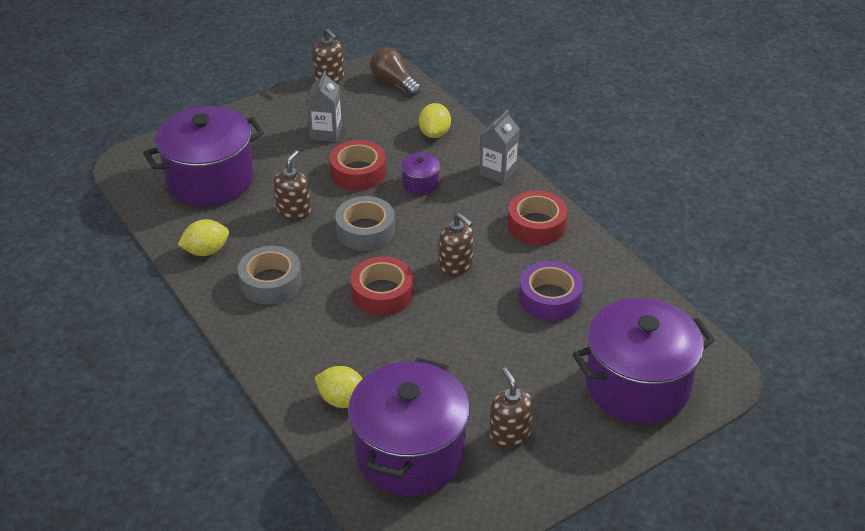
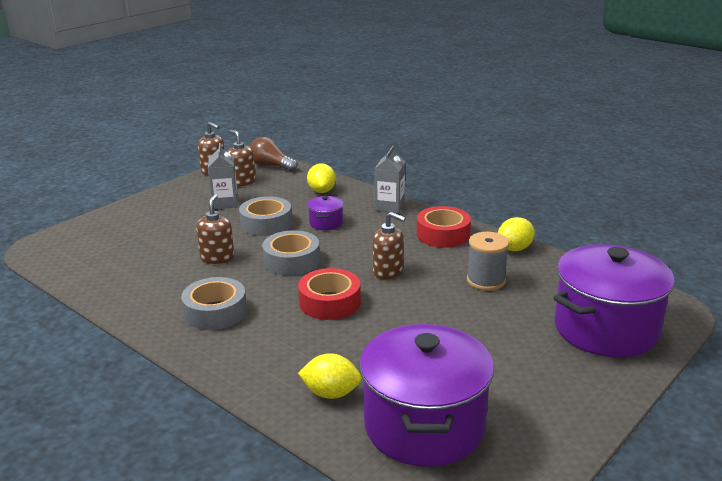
camera: 15 degrees left, 15 degrees down
(206, 251) = (140, 299): yellow lemon -> yellow lemon (514, 249)
(210, 180) = (127, 248): purple pot -> none
(358, 172) = (266, 224): red tape -> grey tape
(509, 434) = (514, 389): brown soap dispenser -> brown soap dispenser (242, 182)
(550, 298) = (486, 280): purple tape -> grey spool

